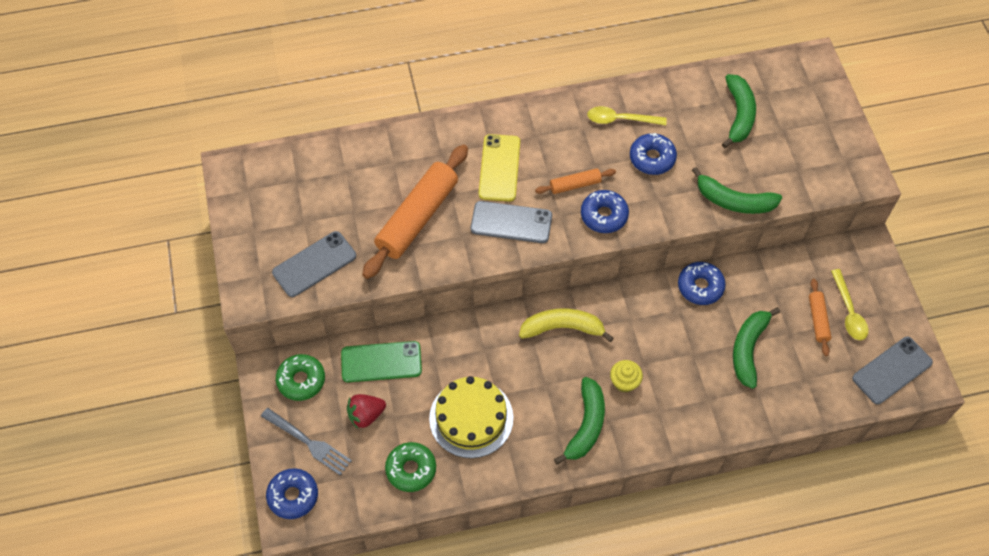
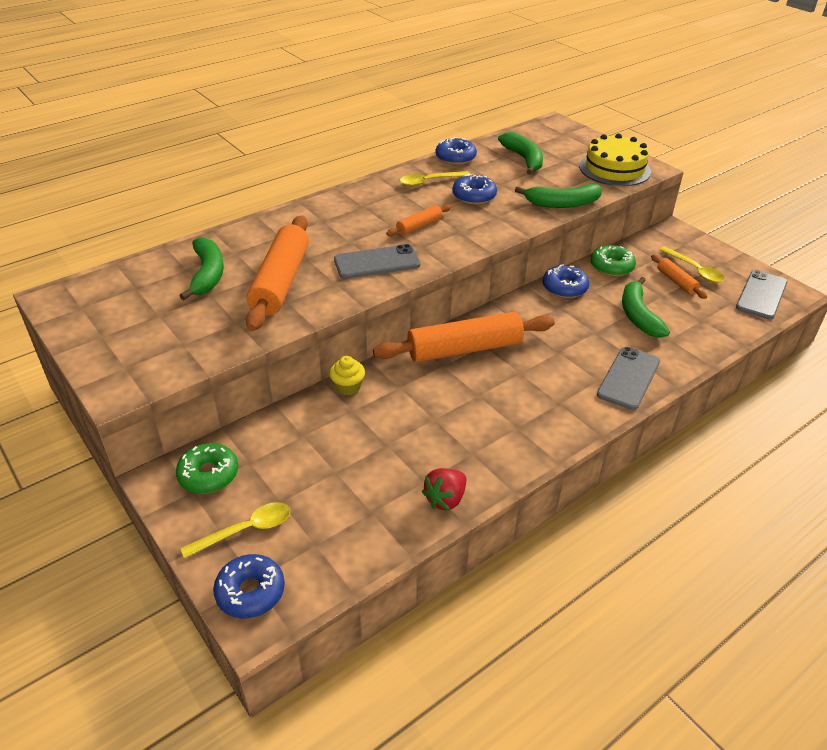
camera: 25 degrees left, 20 degrees down
(309, 443) = (245, 530): grey fork -> yellow spoon
(314, 264) = (186, 343): grey phone -> grey phone (628, 378)
(366, 415) = (302, 481): red strawberry -> red strawberry (445, 499)
(381, 362) = (294, 430): green phone -> none
(411, 469) = (381, 513): green donut -> green donut (611, 267)
(471, 418) = (420, 445): yellow cake -> yellow cake (614, 169)
(499, 168) = (342, 232): yellow phone -> none
(562, 328) = (464, 349): yellow banana -> orange rolling pin
(586, 425) = (539, 413): green banana -> green banana (207, 274)
(604, 215) = (459, 237): blue donut -> blue donut (455, 158)
(624, 382) = (550, 370): yellow cupcake -> yellow cupcake (348, 386)

